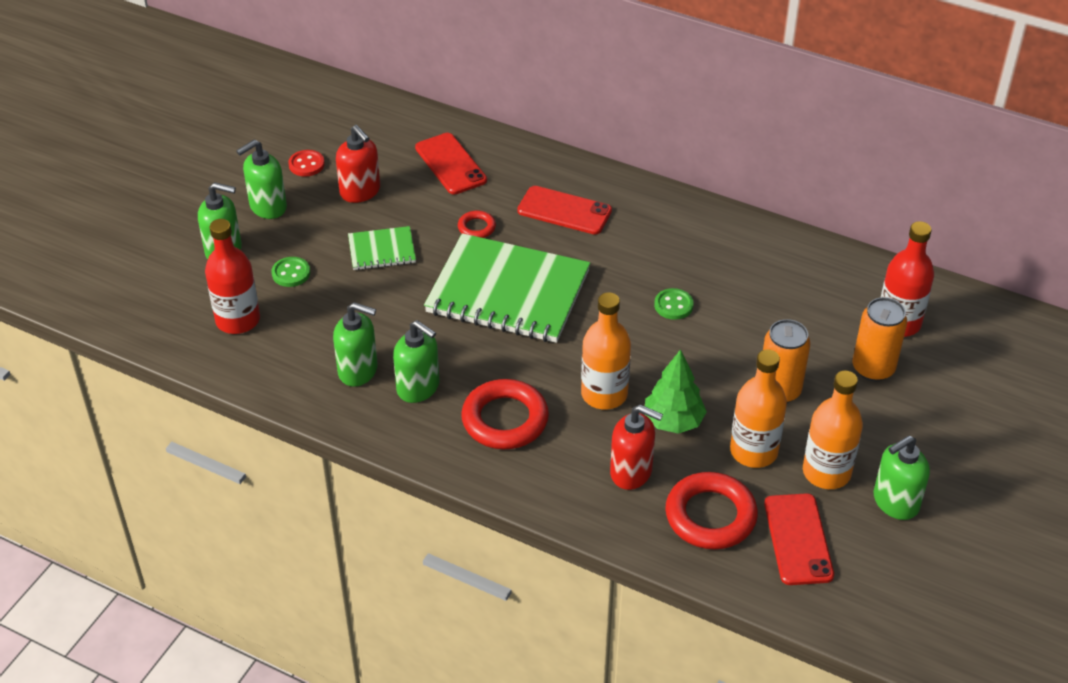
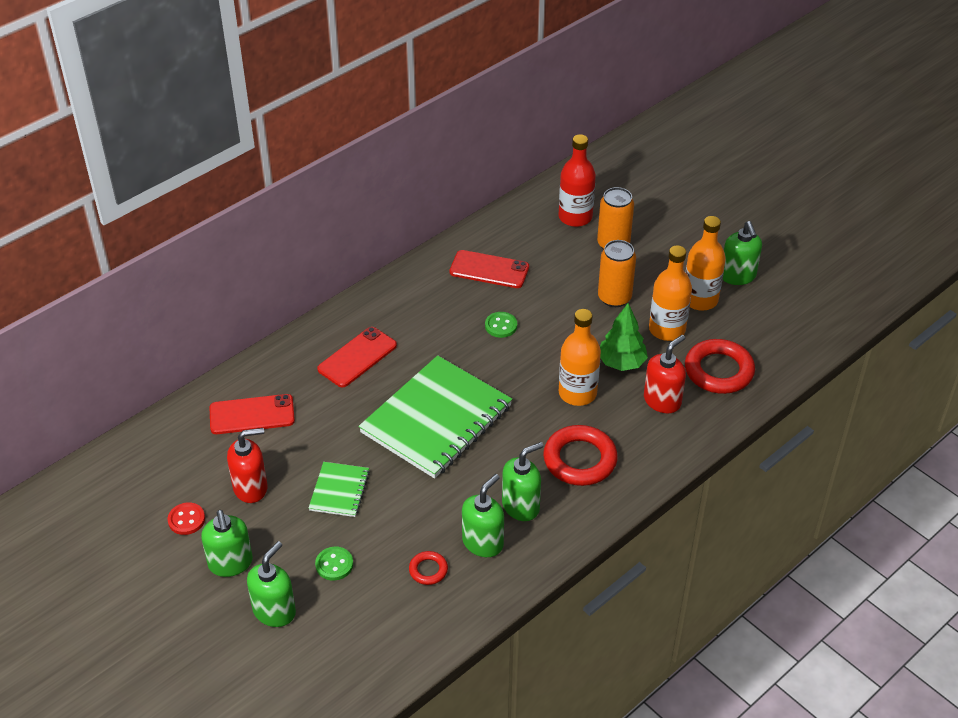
camera: 70 degrees left, 0 degrees up
(238, 320) = (377, 619): red bottle -> none
(476, 227) = (346, 419): red ring -> red ring (428, 570)
(798, 539) = (754, 333): red phone -> red phone (489, 269)

